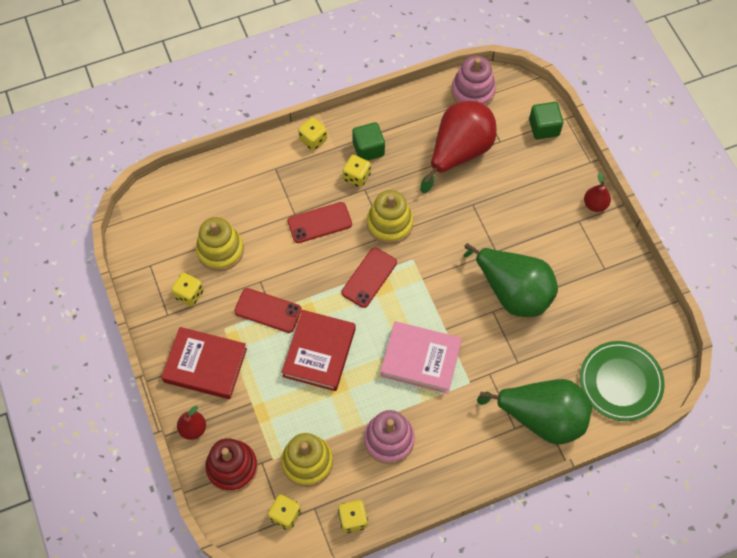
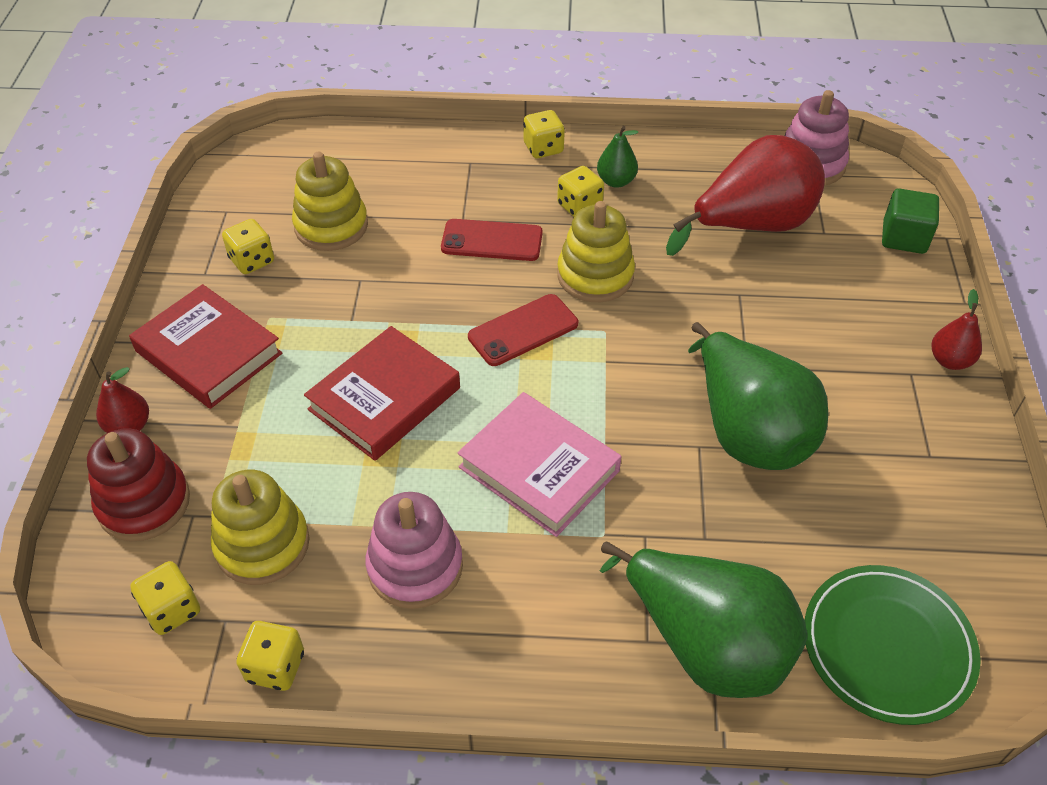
camera: 25 degrees right, 15 degrees down
(268, 310) = (346, 318): red phone -> none
(368, 149) = (616, 181): green cube -> green pear

